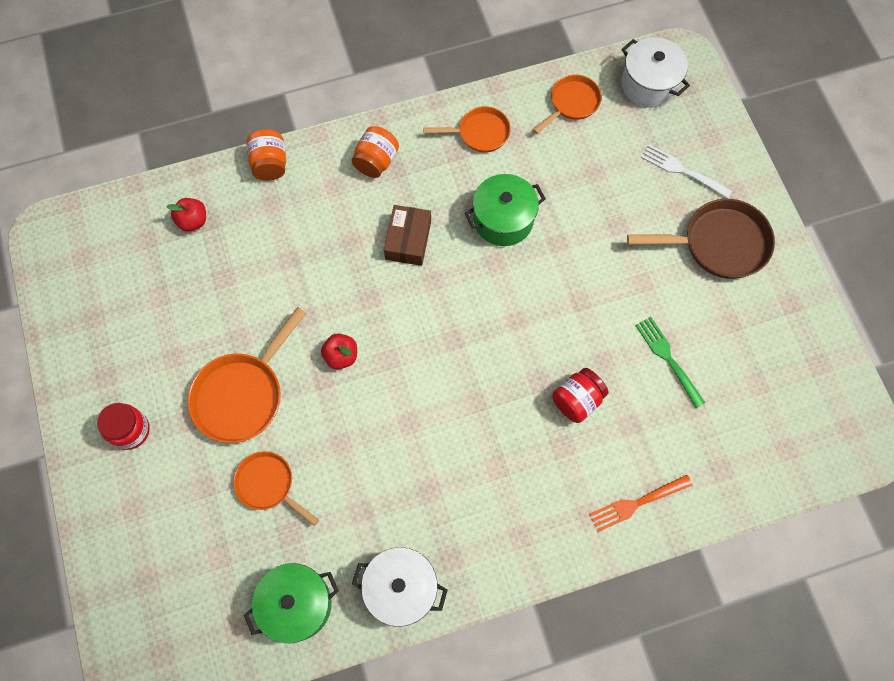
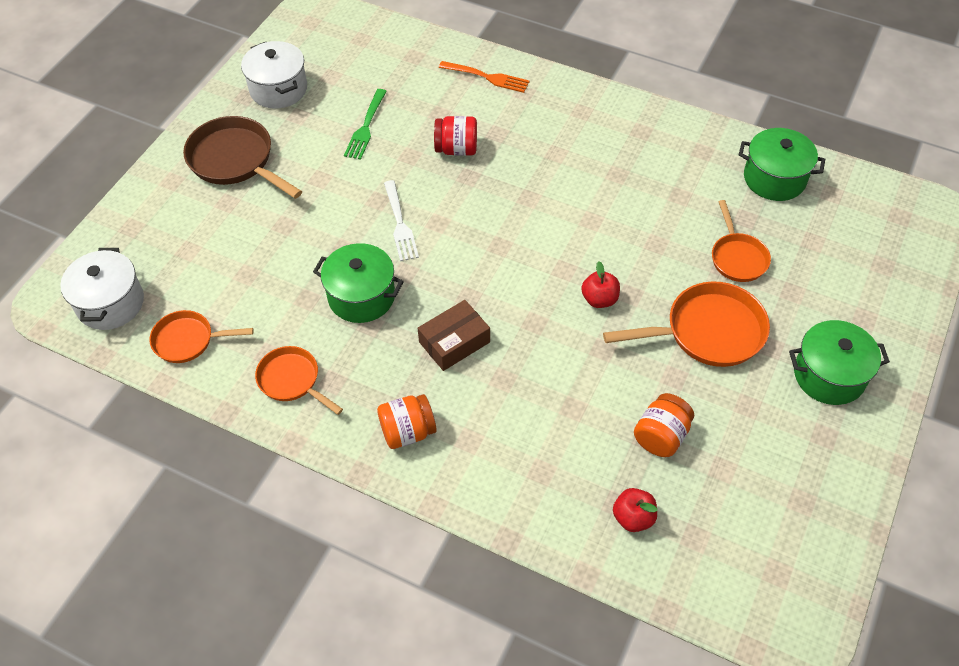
camera: 135 degrees left, 15 degrees down
(130, 430) = (829, 375): red jar -> green pot
(270, 164) = (507, 514): orange jar -> orange jar (661, 436)
(401, 589) = (691, 139): white pot -> white pot (278, 89)
(683, 171) = (186, 222): white fork -> white fork (399, 223)

